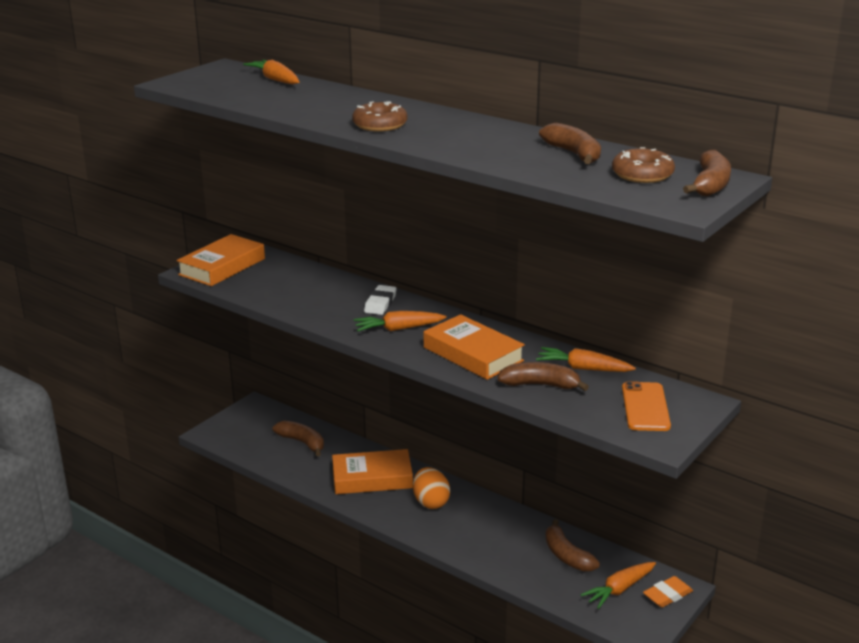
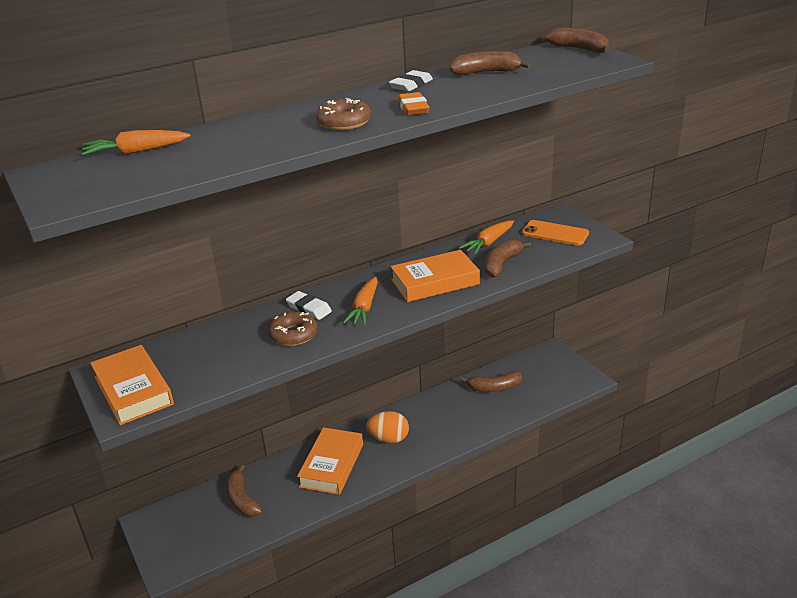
camera: 65 degrees left, 5 degrees up
(302, 442) = (242, 499): brown banana -> brown banana turned 90 degrees counterclockwise
(504, 131) = (411, 85): none -> white eraser
(619, 589) = (542, 375): orange carrot -> none
(642, 175) = (546, 61): brown donut -> brown donut (293, 335)
(667, 595) = (556, 357): orange eraser -> orange eraser (413, 108)

